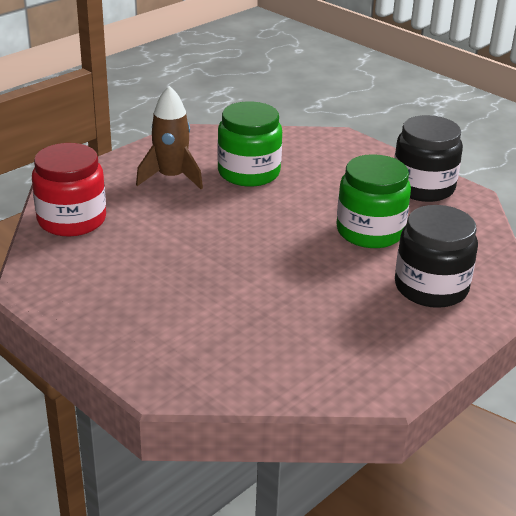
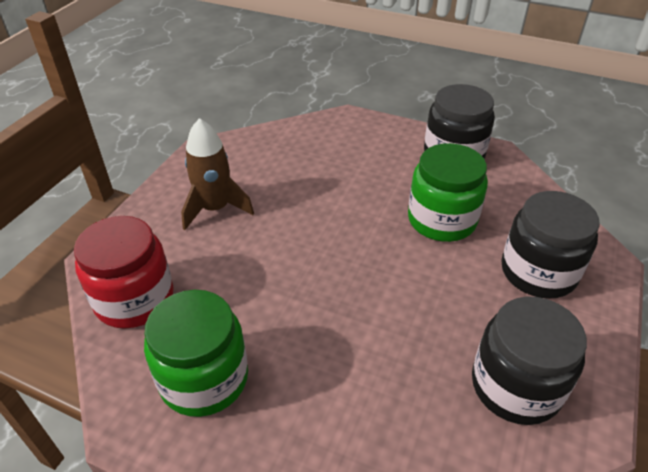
camera: 20 degrees left, 10 degrees up
(249, 172) = (288, 181): green jar -> green jar (204, 378)
(344, 349) = (515, 386): none -> black jar

